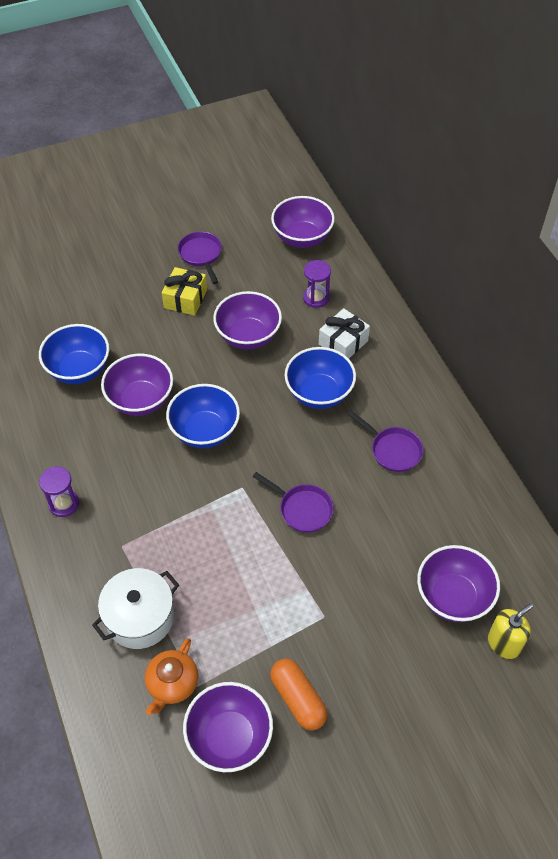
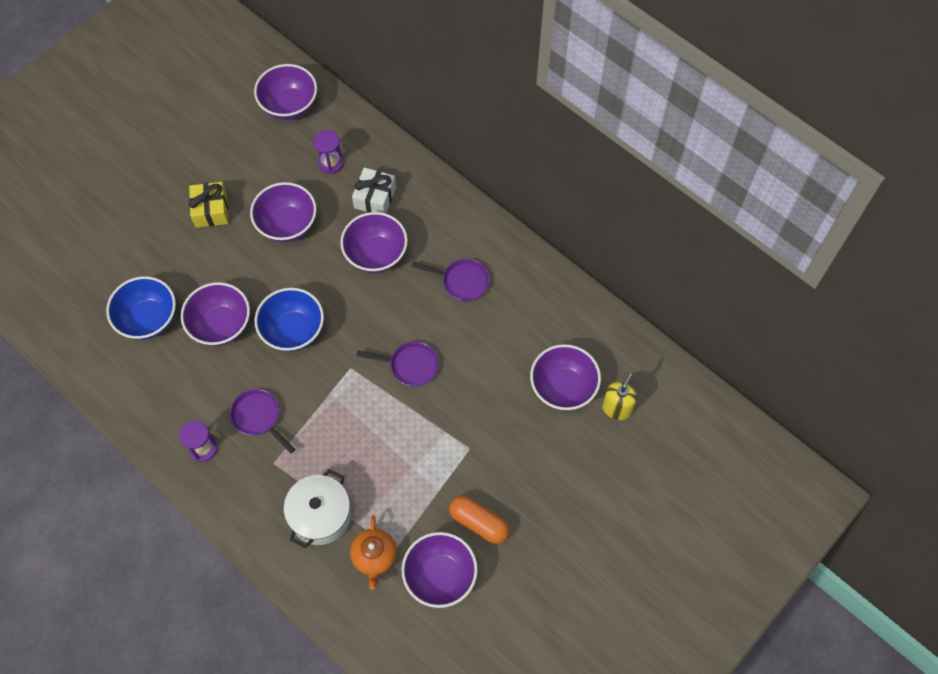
camera: 25 degrees left, 10 degrees up
(201, 255) = (203, 160): purple pan -> purple pan (258, 417)
(319, 393) = (376, 255): blue bowl -> purple bowl

